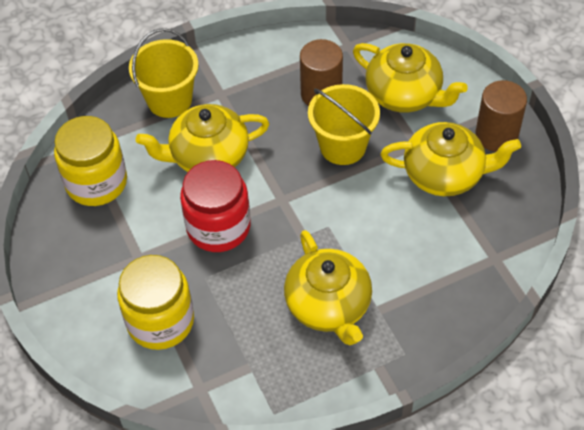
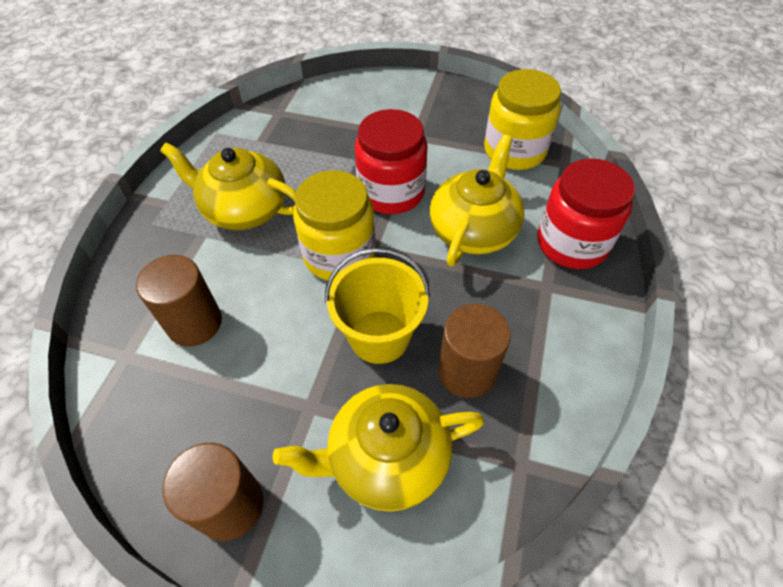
camera: 130 degrees right, 0 degrees up
(160, 321) = (349, 120): yellow jar -> yellow jar (339, 255)
(169, 100) = (572, 243): yellow bucket -> red jar
(438, 244) = (194, 323): none -> brown cylinder
(445, 174) = (249, 398): yellow teapot -> none

